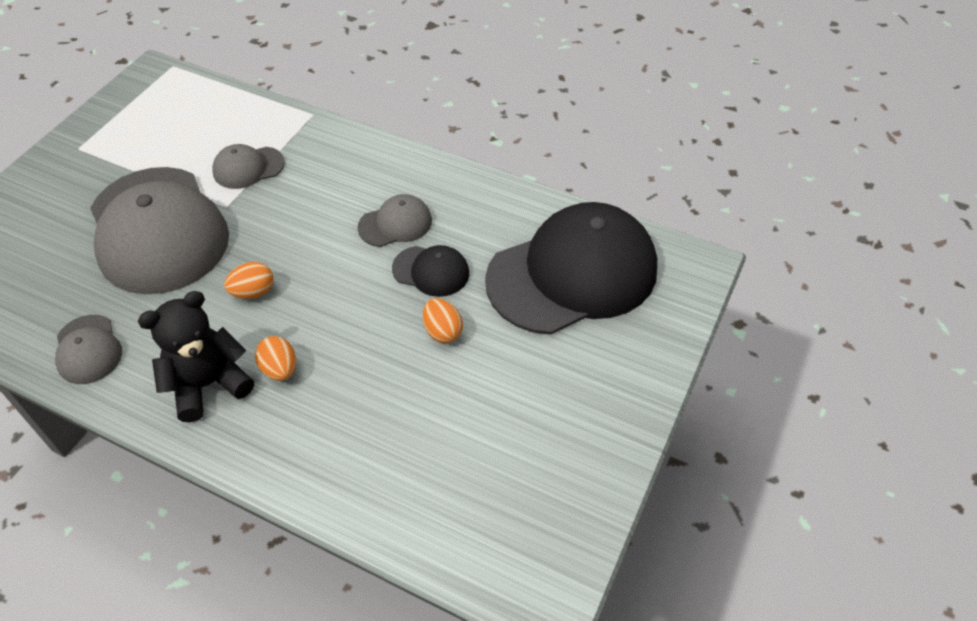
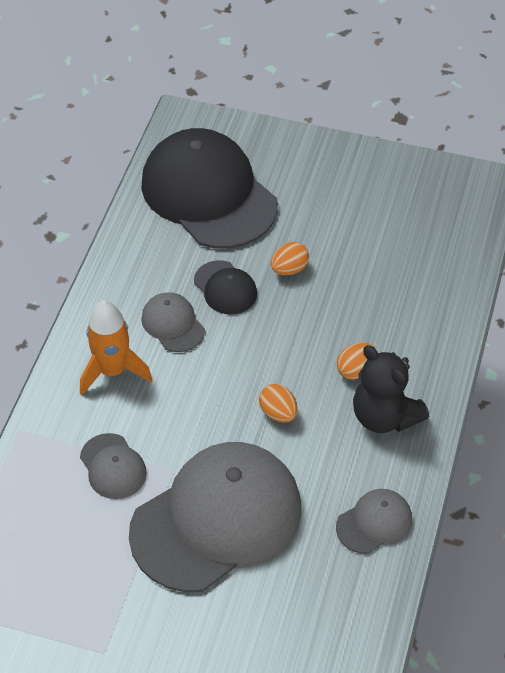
camera: 100 degrees left, 0 degrees up
(353, 176) = (112, 371): none -> orange rocket
(431, 271) = (225, 288): black cap -> black cap turned 135 degrees clockwise

